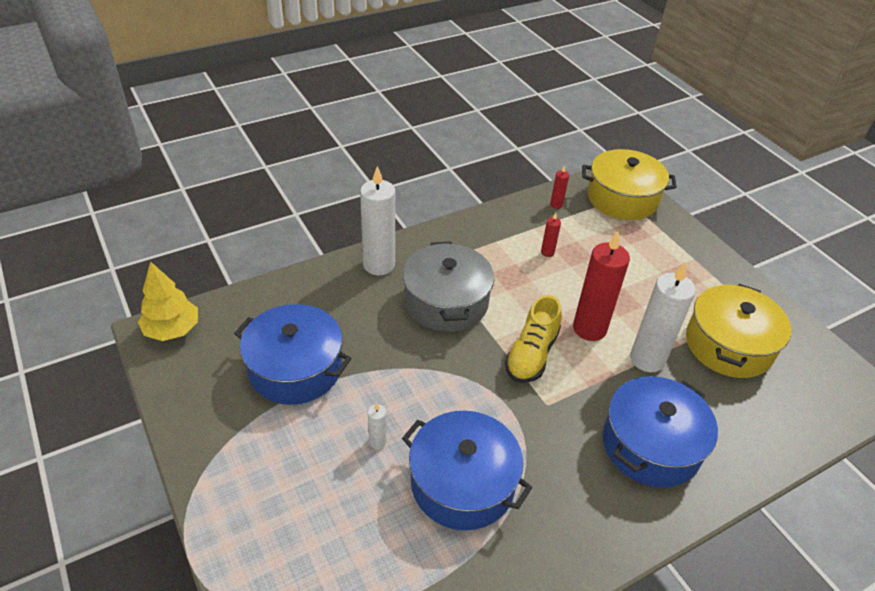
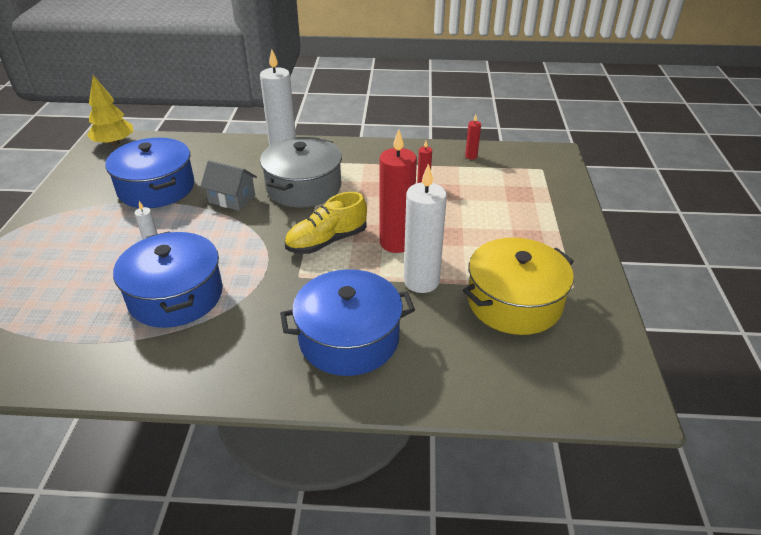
camera: 35 degrees right, 5 degrees down
(392, 346) = (232, 199): none -> grey house
(622, 198) = (539, 169): yellow pot -> none

